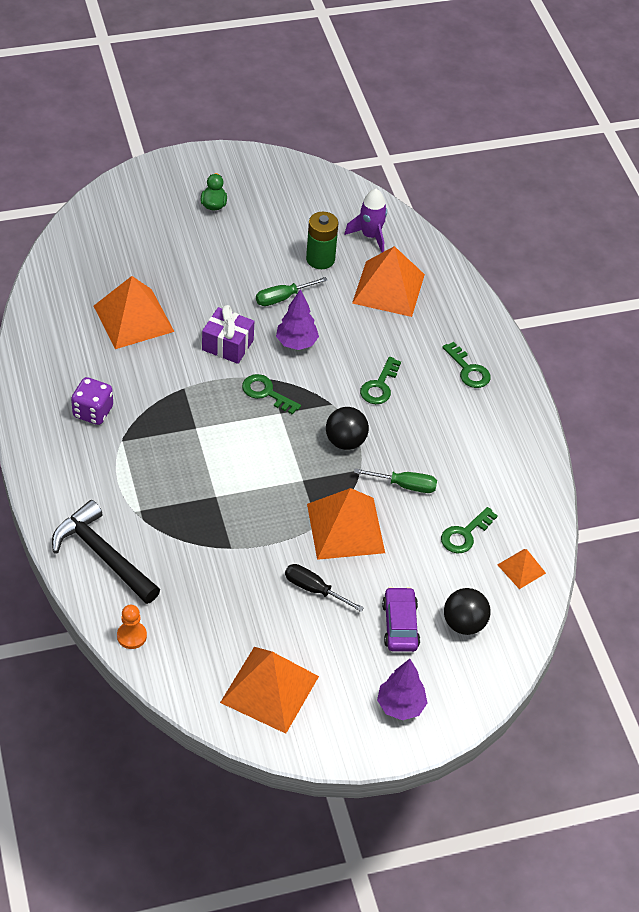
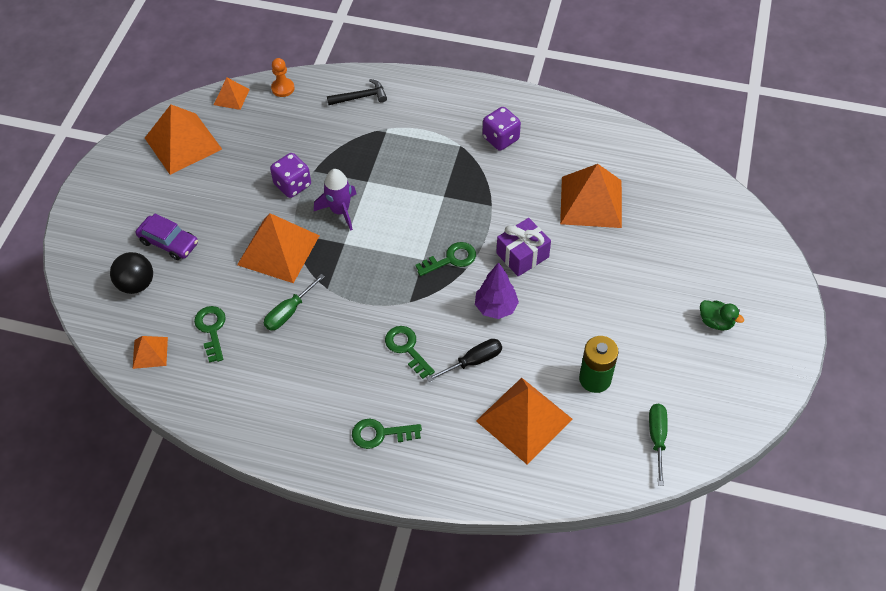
camera: 125 degrees right, 5 degrees up
(102, 555) = (361, 97): black hammer -> black hammer, size x0.56
(174, 680) = (231, 97): none -> orange pyramid
(261, 556) = (292, 185): none -> purple dice
(282, 298) = (558, 323): green screwdriver -> green screwdriver (657, 438)
(314, 589) = (240, 204): black screwdriver -> black screwdriver (473, 361)
(345, 441) = (363, 291): black ball -> none
(370, 236) = (607, 442): purple rocket -> purple rocket (340, 211)
(400, 706) = (108, 210): purple tree -> none

